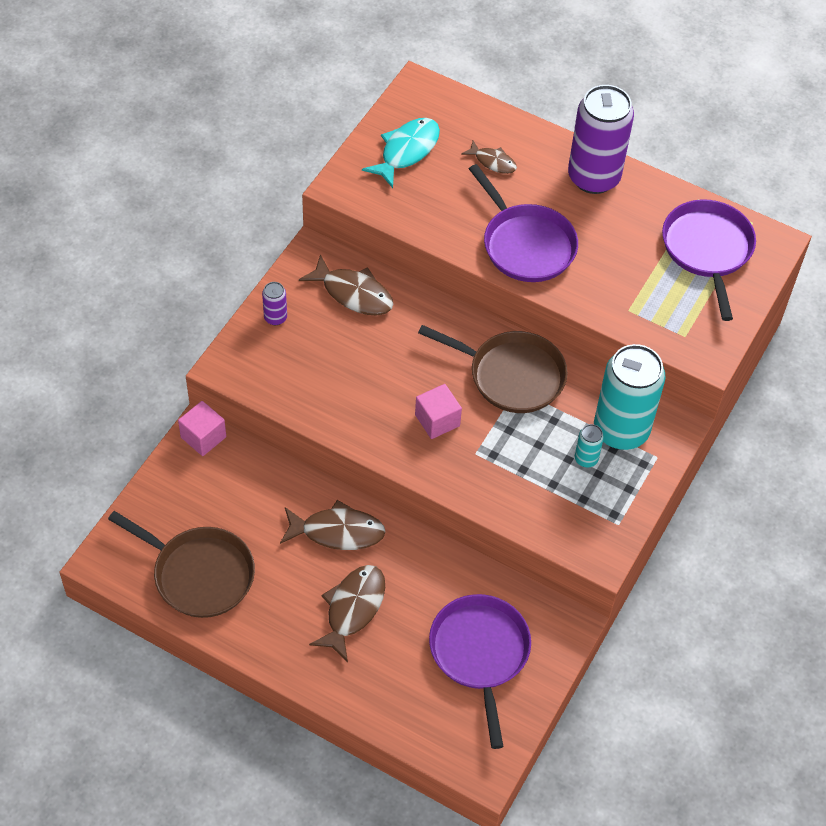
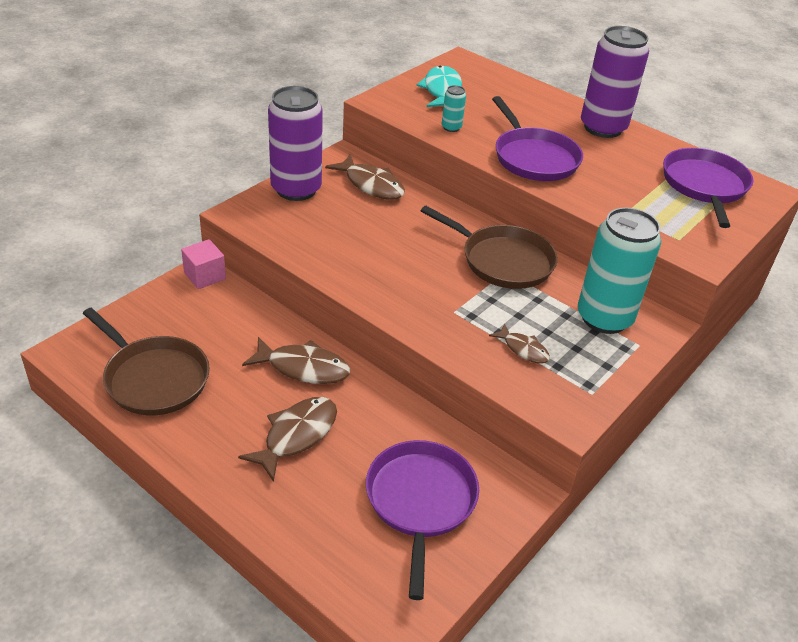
camera: 10 degrees right, 15 degrees down
(275, 318) = (296, 189): purple can -> purple can, size x2.38
(407, 151) = (442, 90): turquoise fish -> turquoise fish turned 45 degrees counterclockwise
(437, 420) = (422, 281): pink cube -> none
(493, 162) = (515, 106): brown fish -> brown fish (523, 349)
(586, 459) = (565, 334): turquoise can -> turquoise can (451, 127)

